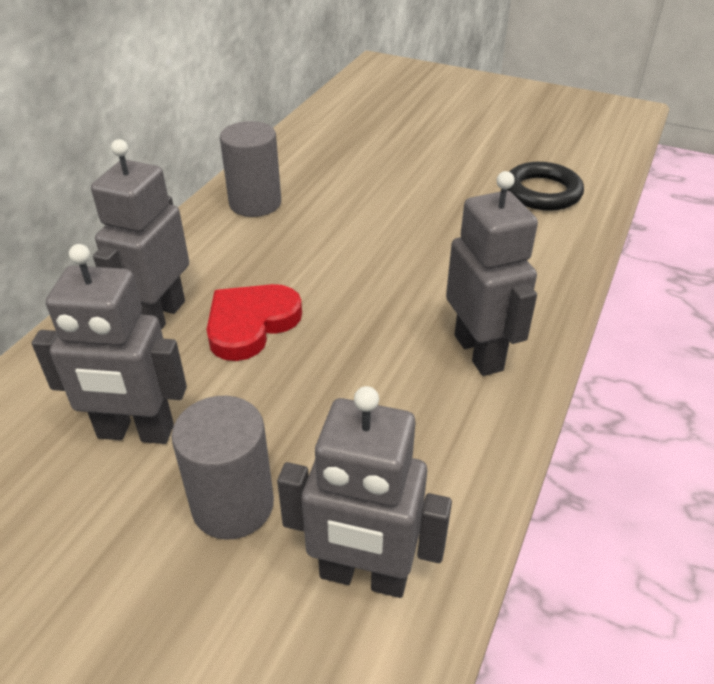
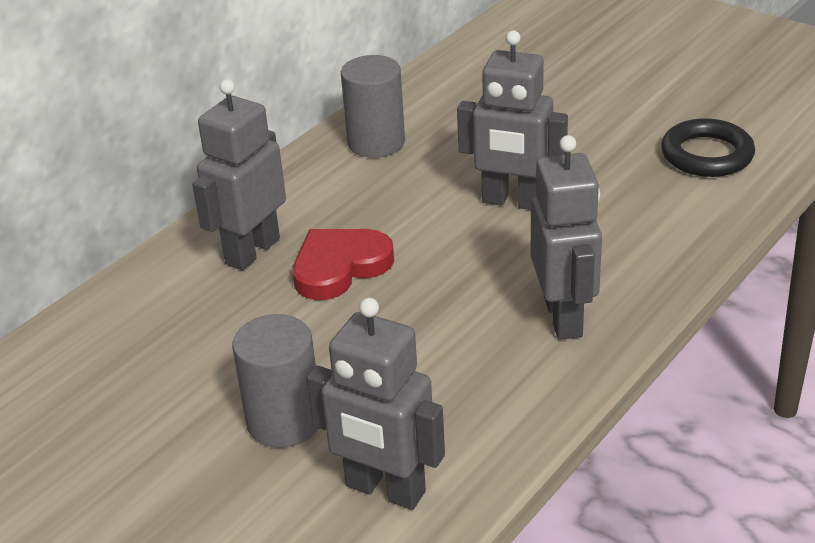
camera: 15 degrees right, 5 degrees down
(135, 432) = (210, 352): grey robot -> grey robot (513, 202)

